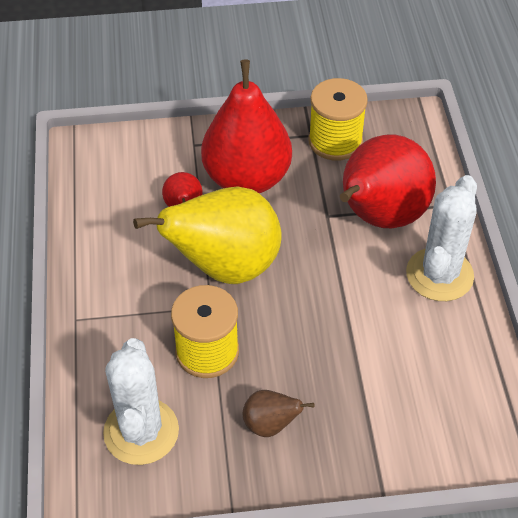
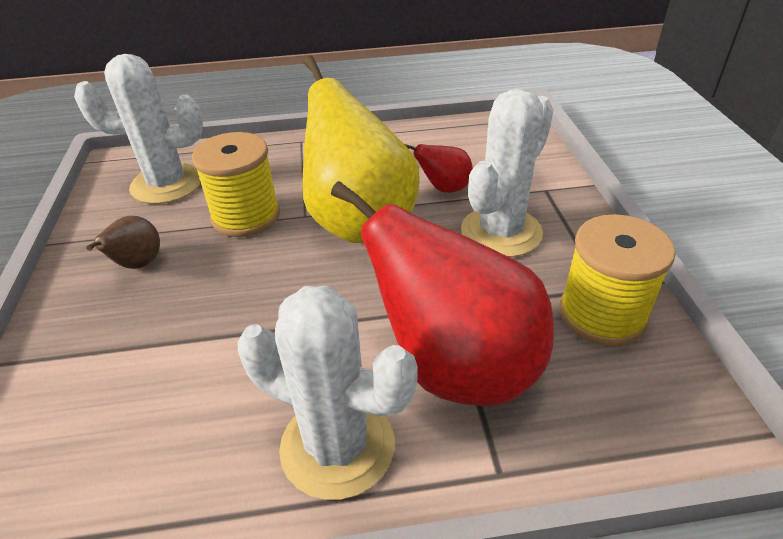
camera: 90 degrees right, 10 degrees down
(247, 178) = (501, 232): red pear -> white cactus

